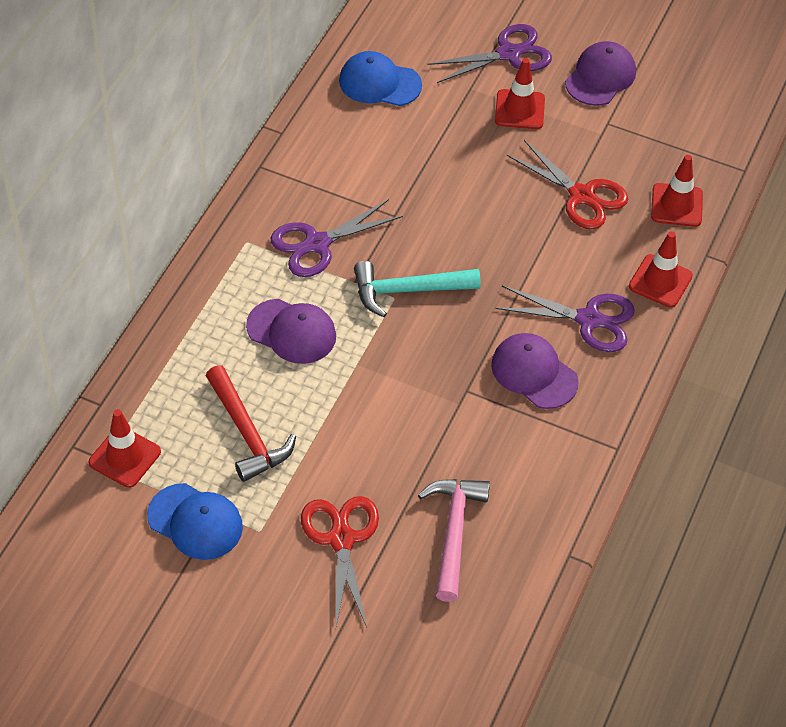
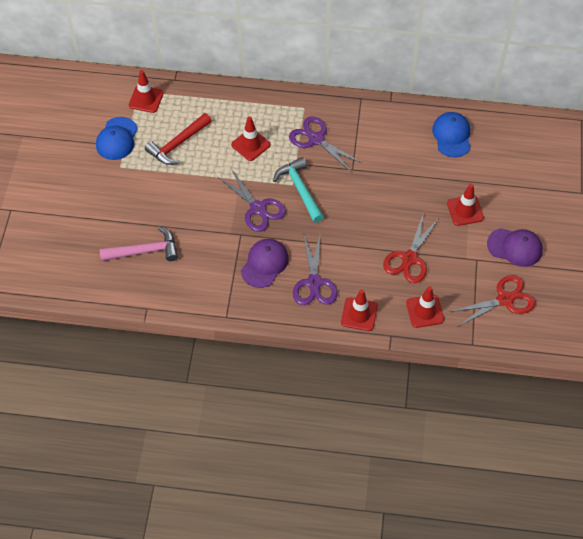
camera: 75 degrees right, 5 degrees up
(292, 331) = (250, 145): purple cap -> red traffic cone
(341, 539) = (125, 202): red scissors -> red scissors (505, 299)
(508, 54) = (509, 194): purple scissors -> purple scissors (258, 208)

